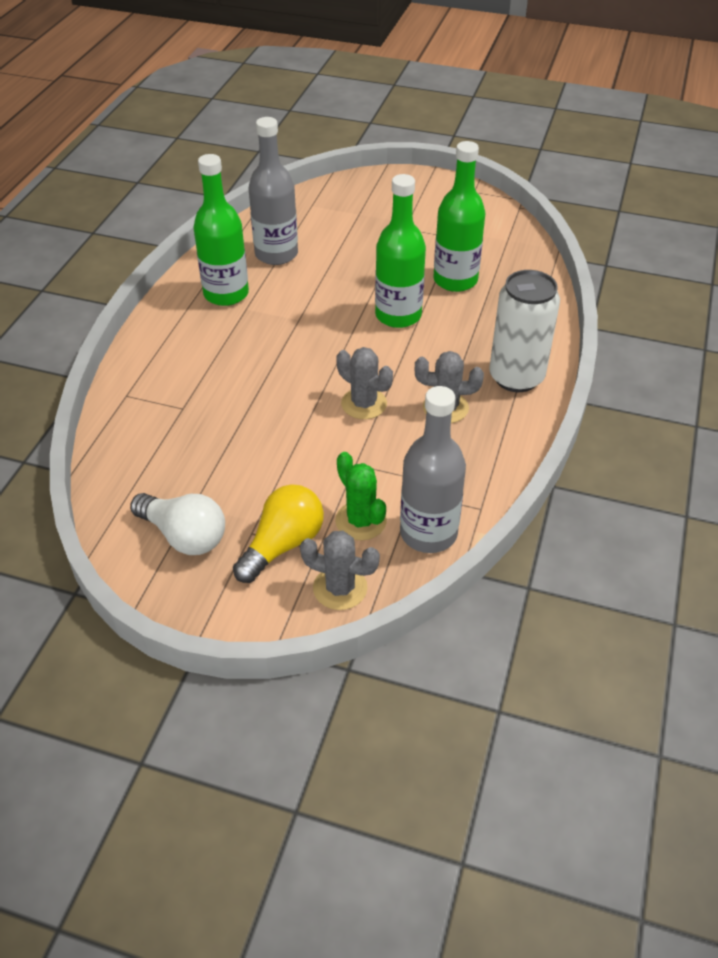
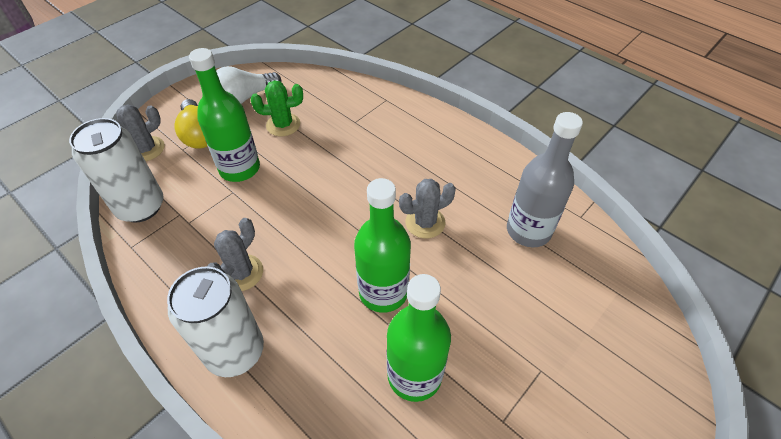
camera: 115 degrees right, 5 degrees up
(226, 294) = (479, 178): green bottle -> green bottle (239, 168)
(361, 521) = (183, 176): green cactus -> green cactus (283, 125)
(364, 404) = (287, 220): grey cactus -> grey cactus (425, 222)
(428, 533) = (141, 207): grey bottle -> white can

